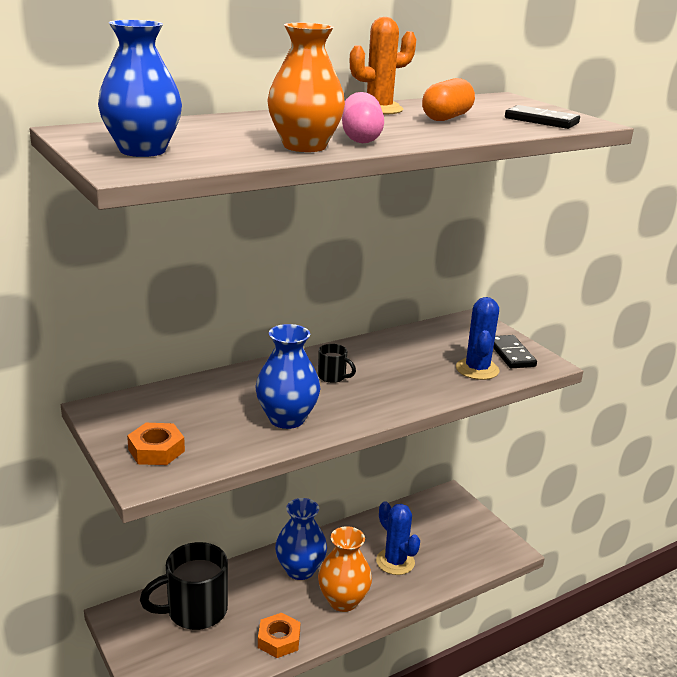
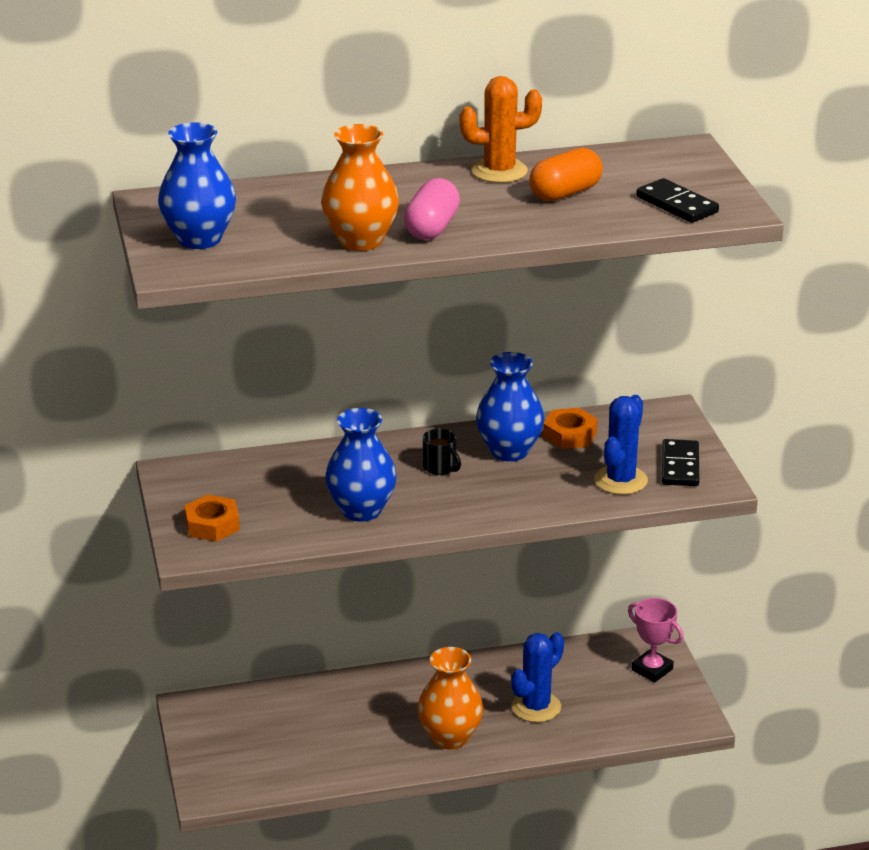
camera: 20 degrees right, 5 degrees up
(195, 611) = (275, 717): black mug -> none
(279, 640) = (357, 763): orange nut -> orange nut (569, 435)
(300, 570) = (414, 695): blue vase -> blue vase (509, 451)
(395, 562) = (536, 707): blue cactus -> blue cactus turned 60 degrees clockwise
(460, 517) = (652, 669): none -> pink trophy

